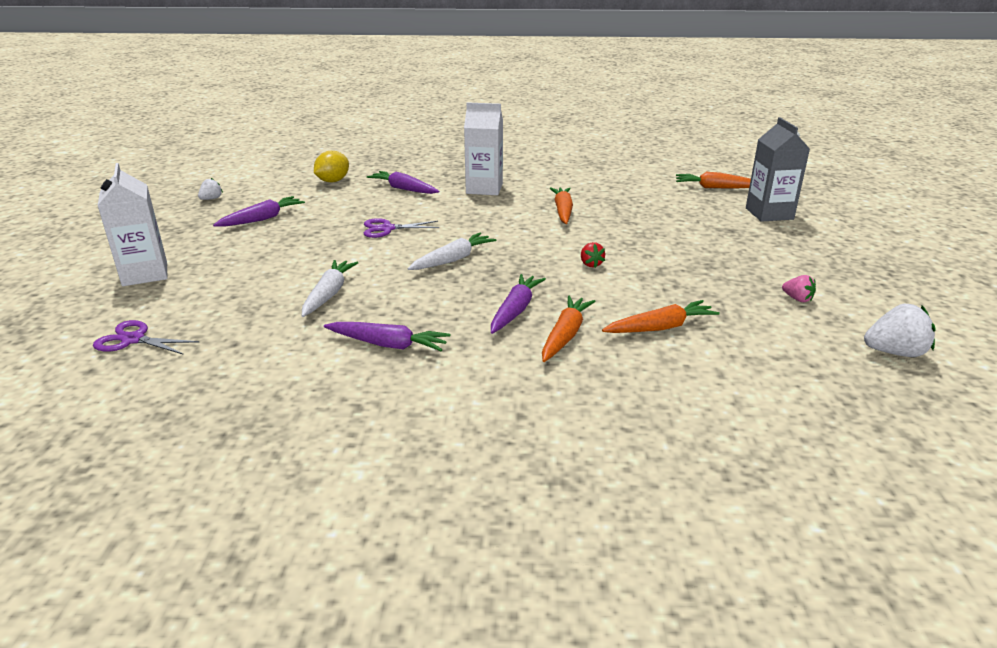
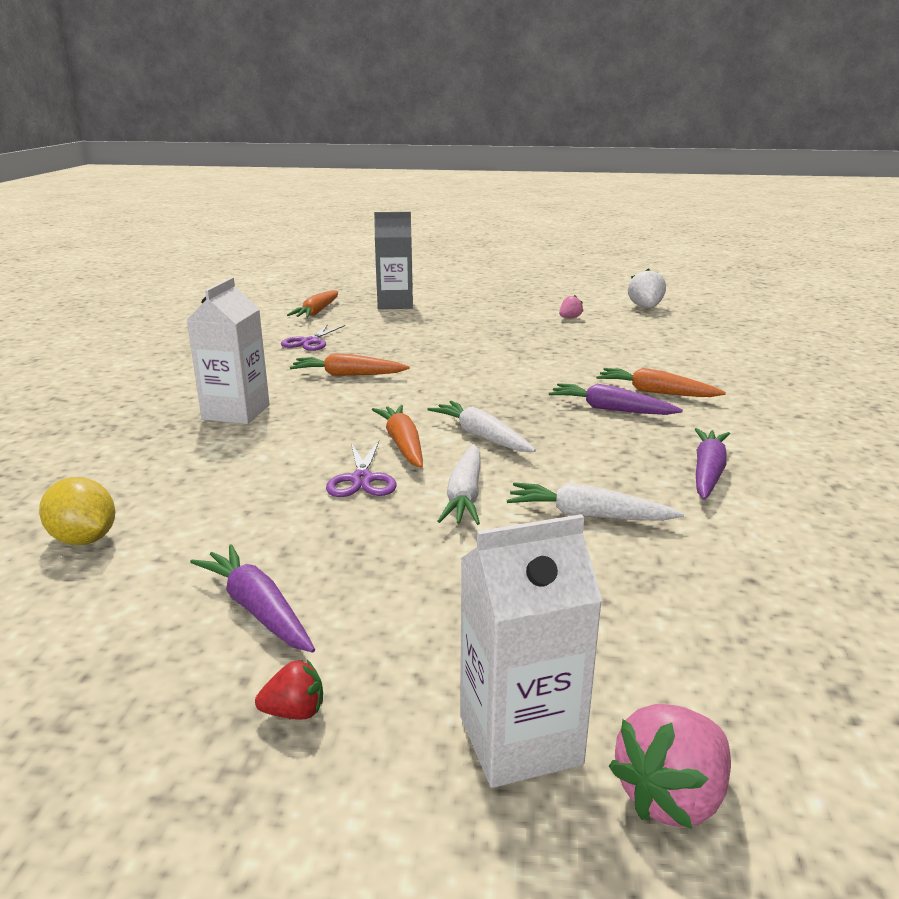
camera: 85 degrees left, 5 degrees down
(92, 303) = (671, 796): none -> pink strawberry
(133, 339) = (786, 690): purple scissors -> purple scissors (309, 342)
(211, 199) = (65, 712): white strawberry -> none
(362, 257) = (465, 495): none -> white carrot
(403, 189) = (190, 469): purple carrot -> none
(591, 264) = (501, 373): red strawberry -> red strawberry (294, 712)
(660, 327) = (629, 360): orange carrot -> orange carrot (402, 444)

